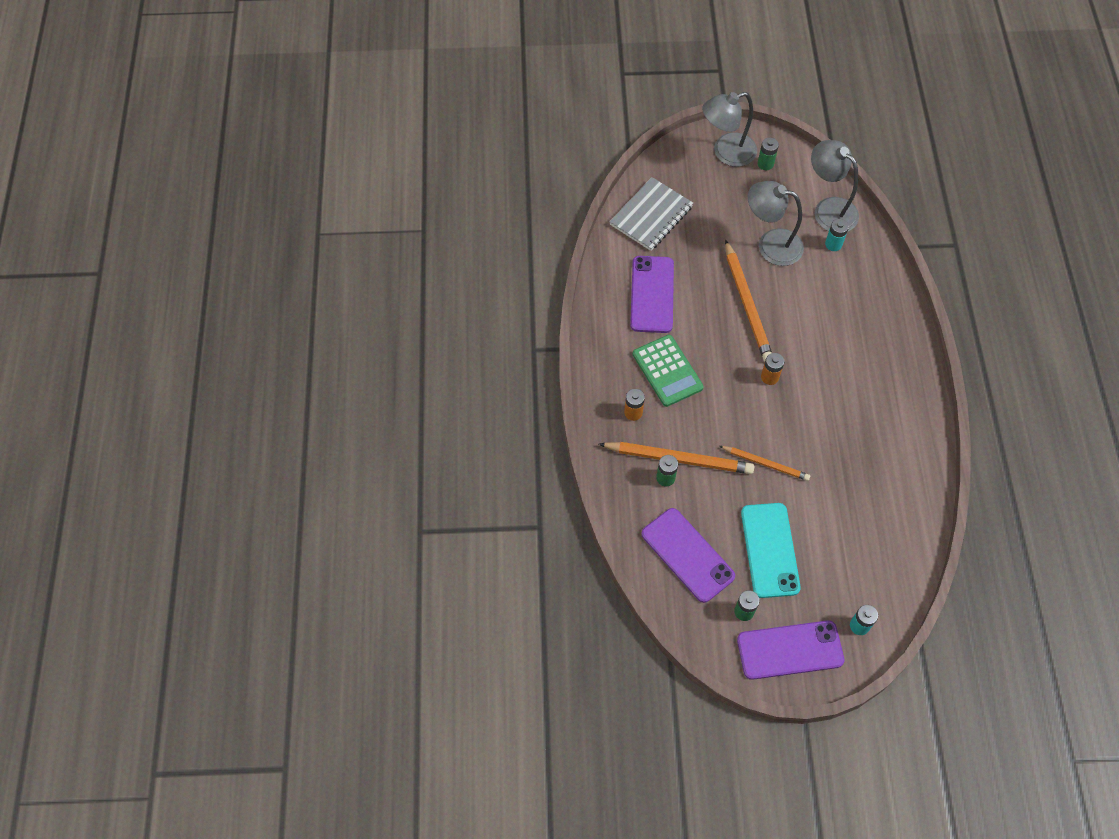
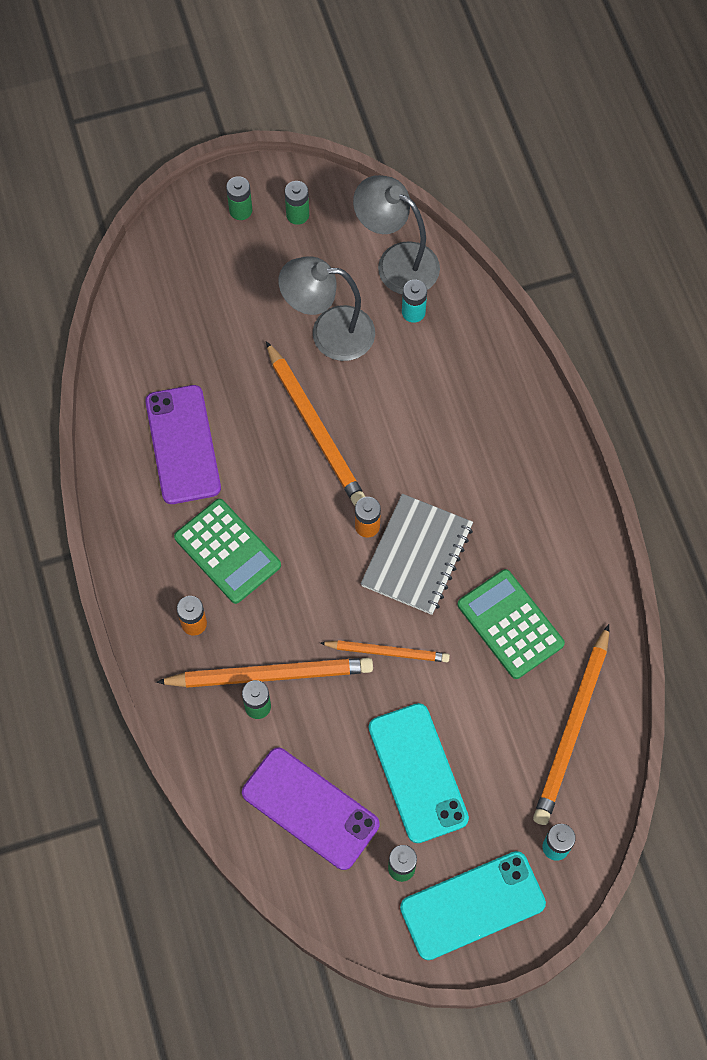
camera: 15 degrees left, 5 degrees up
(651, 216) = (157, 328): grey notebook -> grey notebook (417, 556)
(726, 153) = (240, 210): grey lamp -> green battery
(790, 650) = (472, 905): purple phone -> turquoise phone
(858, 466) = (510, 624): none -> green calculator
(889, 547) = (572, 727): none -> orange pencil

